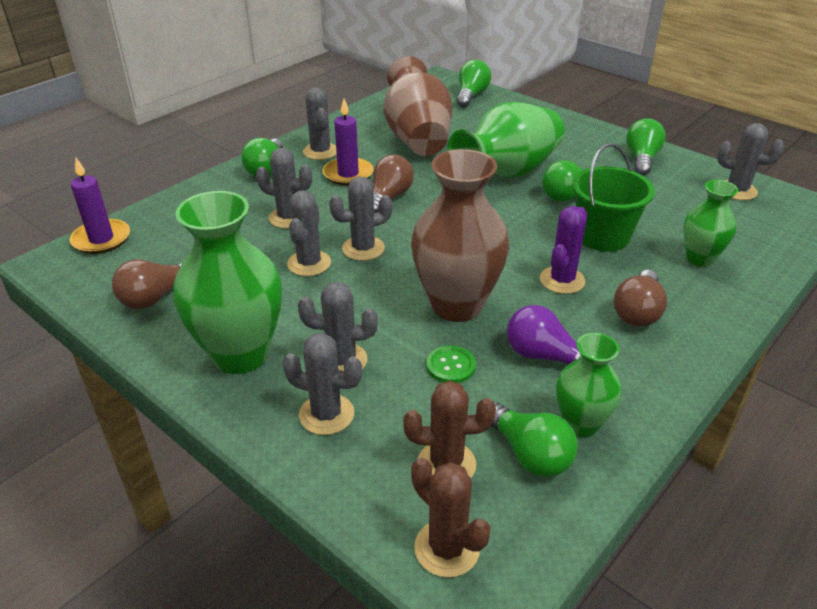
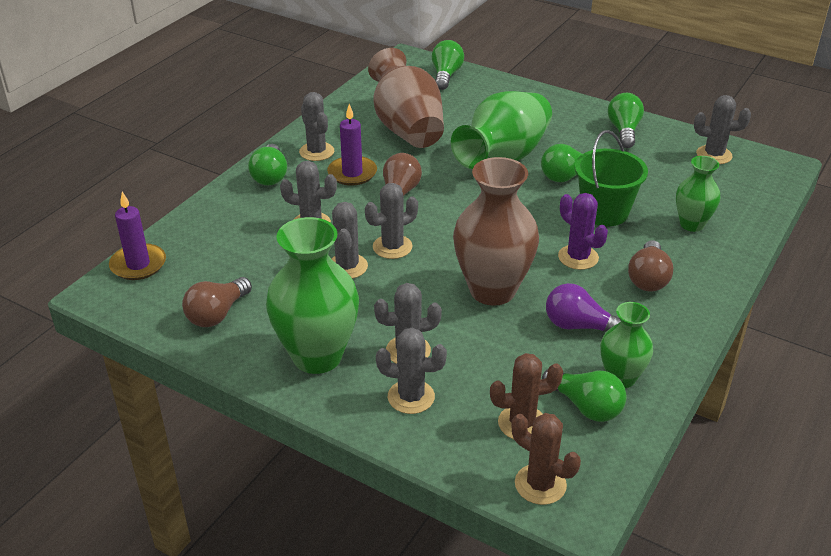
camera: 10 degrees left, 0 degrees up
(450, 366) = (502, 344): green button -> none
(562, 280) = (578, 257): purple cactus -> purple cactus turned 60 degrees counterclockwise

